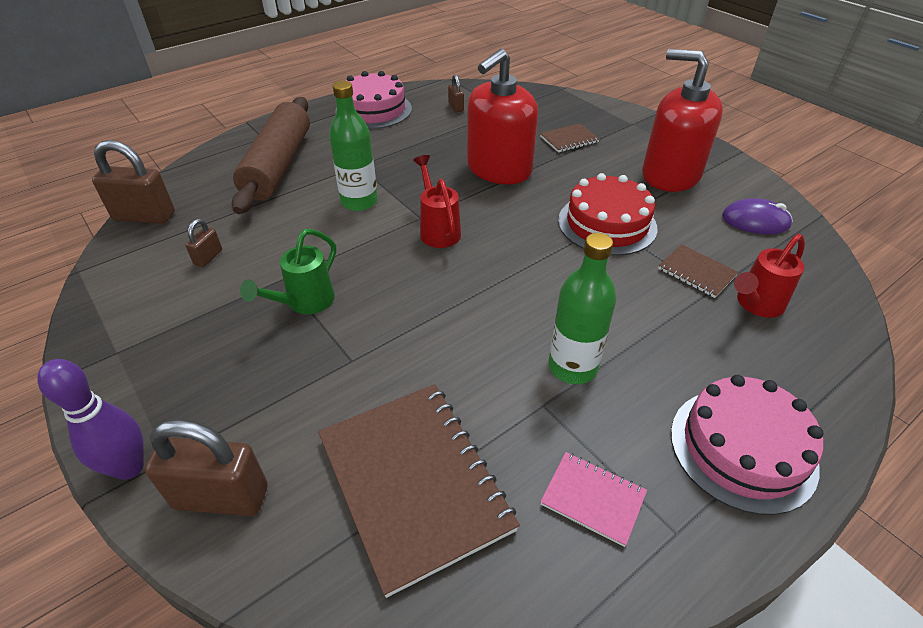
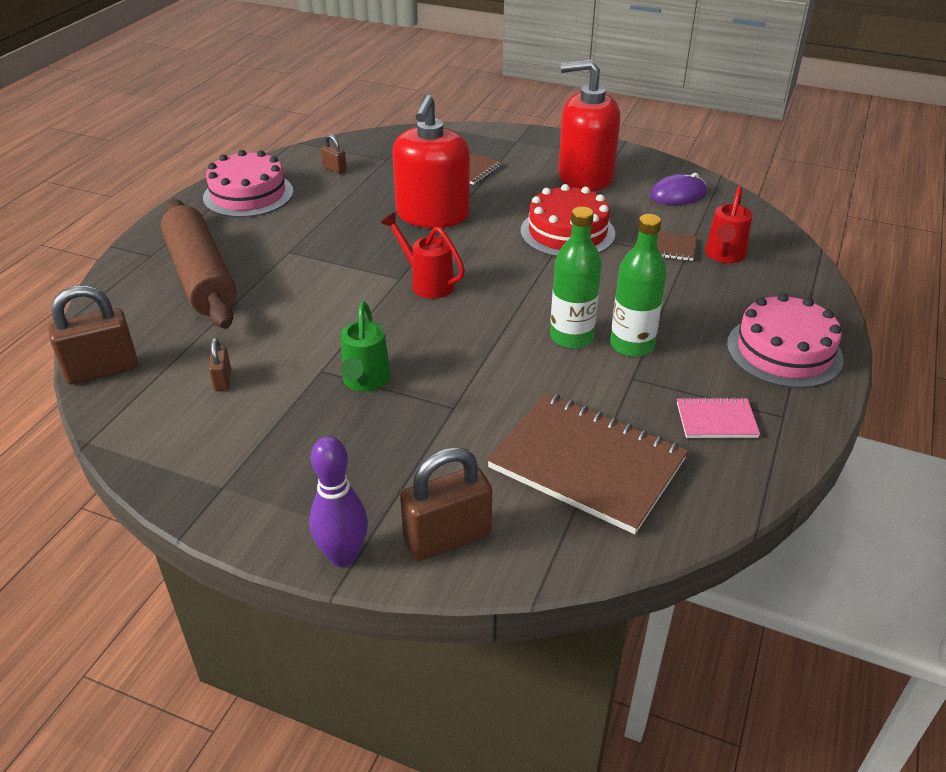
camera: 30 degrees left, 5 degrees down
(359, 202) = (326, 283): green bottle -> green bottle (571, 337)

